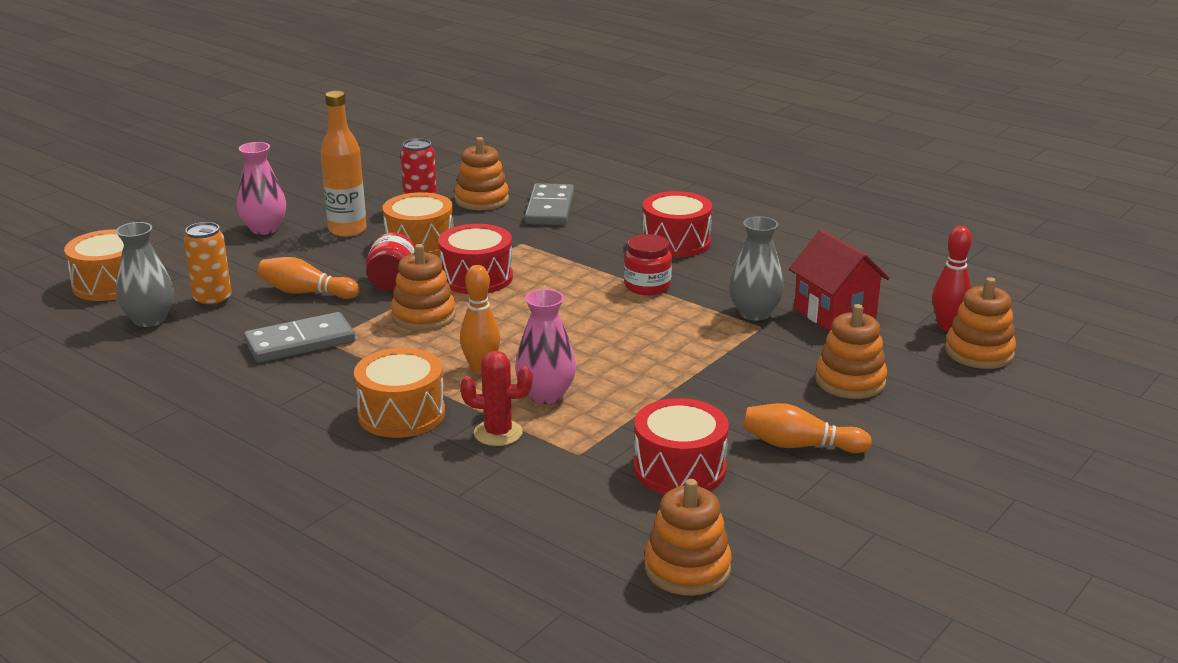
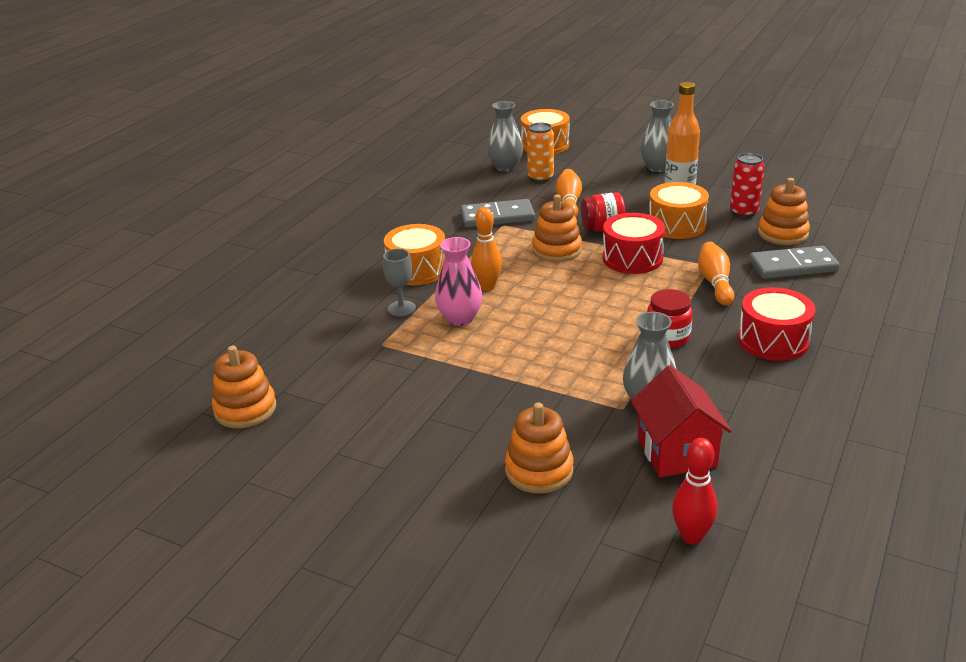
camera: 80 degrees right, 5 degrees up
(264, 229) = (657, 167): pink vase -> grey vase
(300, 342) = (497, 217): grey domino -> grey domino turned 60 degrees counterclockwise
(498, 433) = (401, 308): red cactus -> grey goblet
(679, 469) = (370, 391): red drum -> none
(799, 445) = (417, 448): orange bowling pin -> orange bowling pin (715, 283)
(834, 313) = (676, 452): red house -> red house turned 60 degrees counterclockwise
(979, 352) = (640, 562): orange stacking toy -> none

